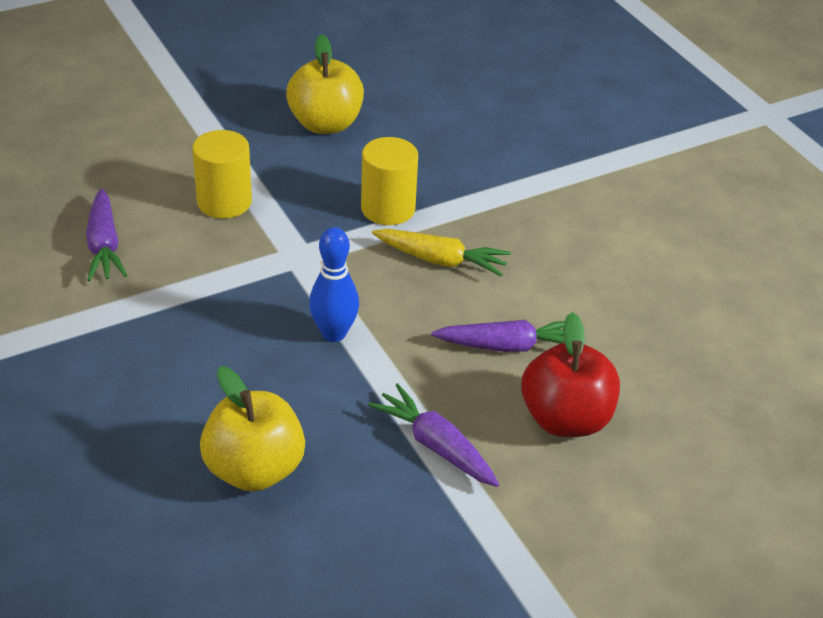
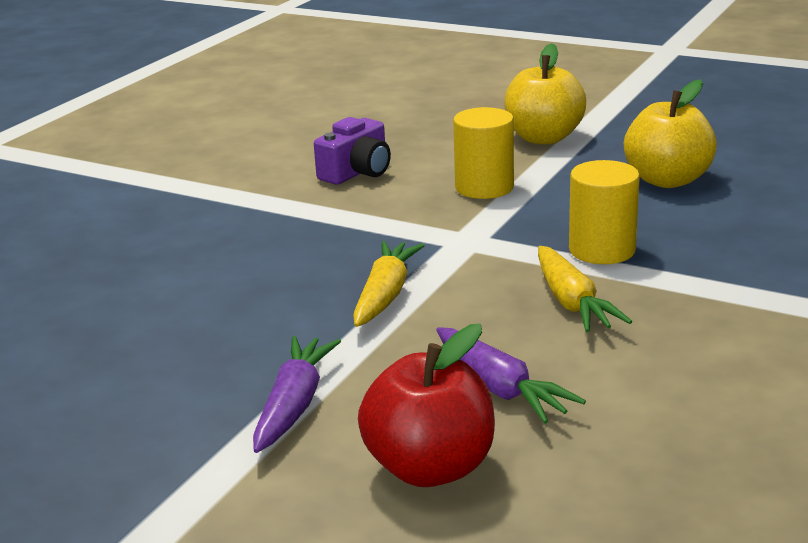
camera: 60 degrees right, 15 degrees down
(104, 245) = (357, 172): purple carrot -> purple camera
(254, 470) = (163, 331): yellow apple -> yellow apple (543, 138)
(334, 333) = (385, 295): blue bowling pin -> yellow carrot

